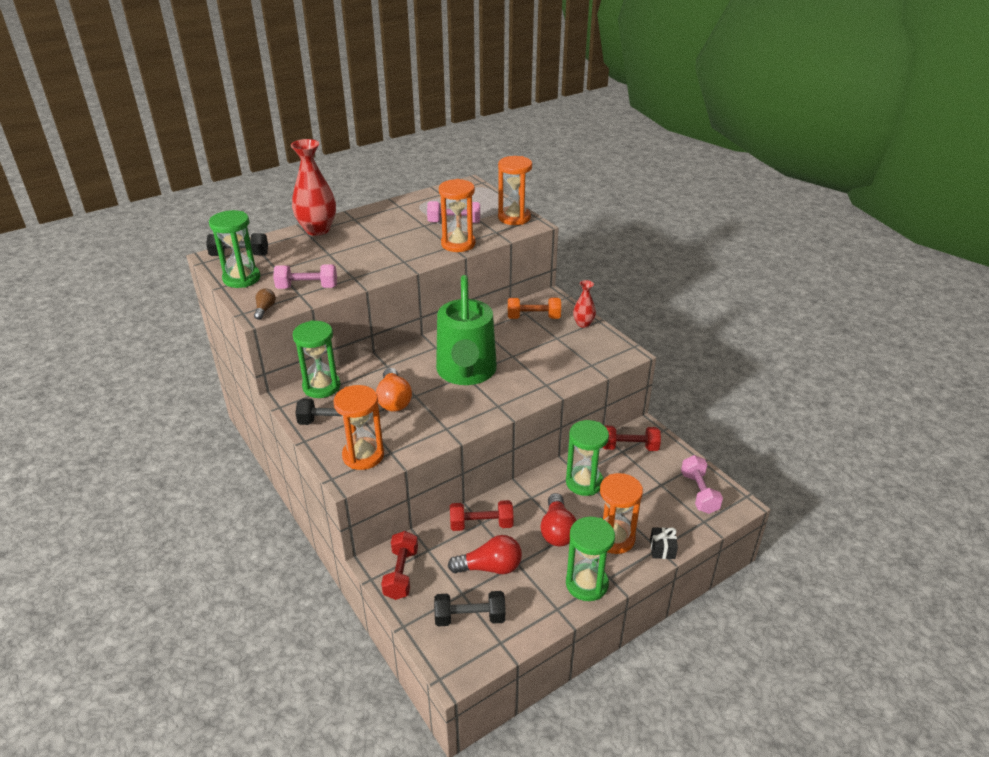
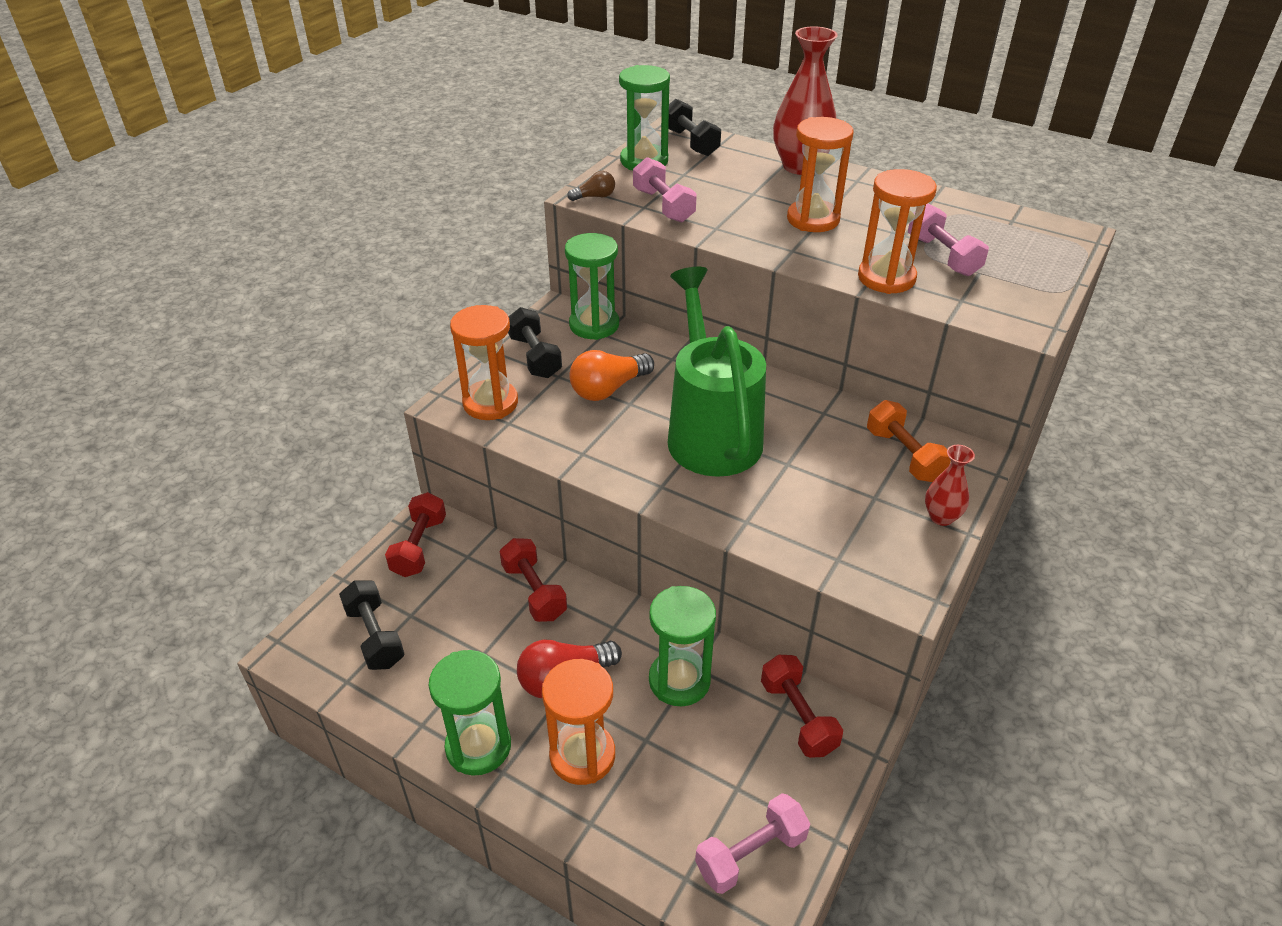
camera: 65 degrees right, 5 degrees up
(401, 574) = (419, 546): red dumbbell -> red dumbbell turned 60 degrees counterclockwise
(466, 373) = (711, 431): green watering can -> green watering can turned 105 degrees clockwise
(490, 567) = (464, 627): red light bulb -> none
(514, 218) = (1026, 304): orange hourglass -> orange hourglass (813, 219)
(662, 549) = (591, 829): black gift -> none

